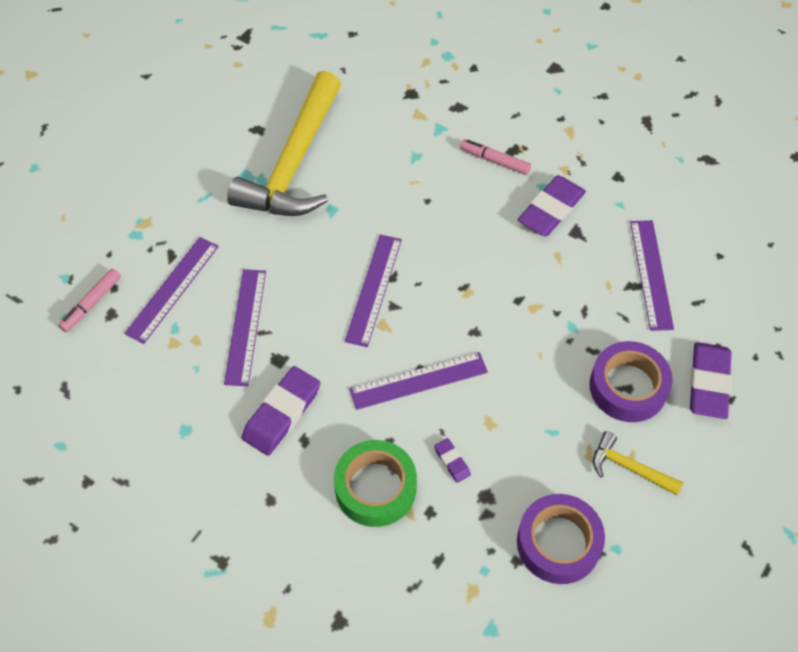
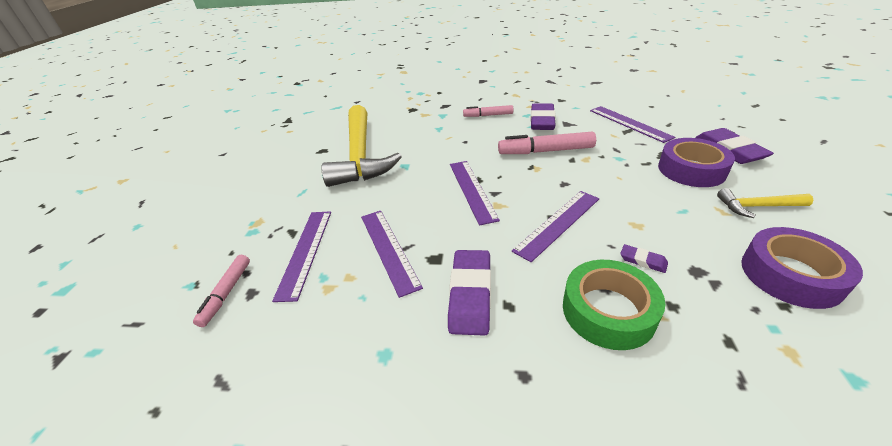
camera: 25 degrees left, 20 degrees down
(502, 270) = (546, 151): none -> pink marker

